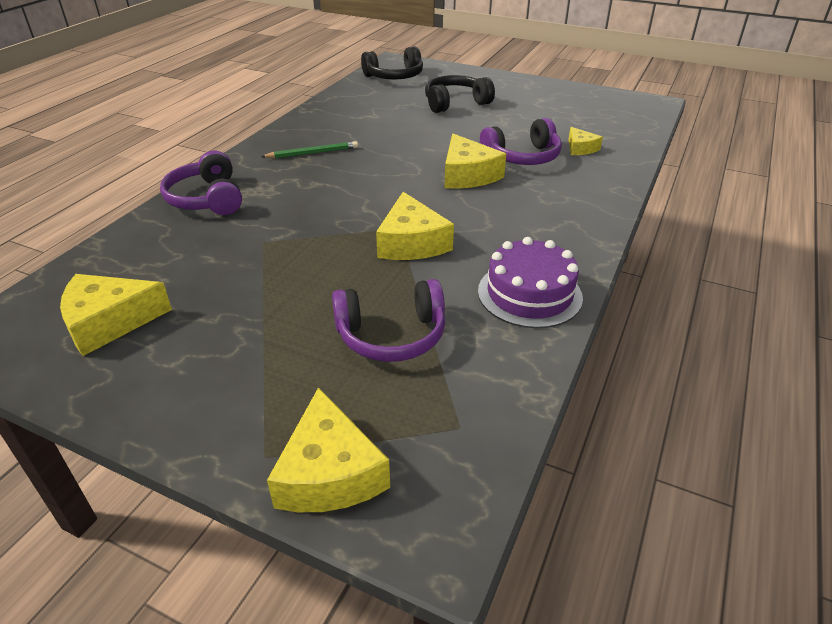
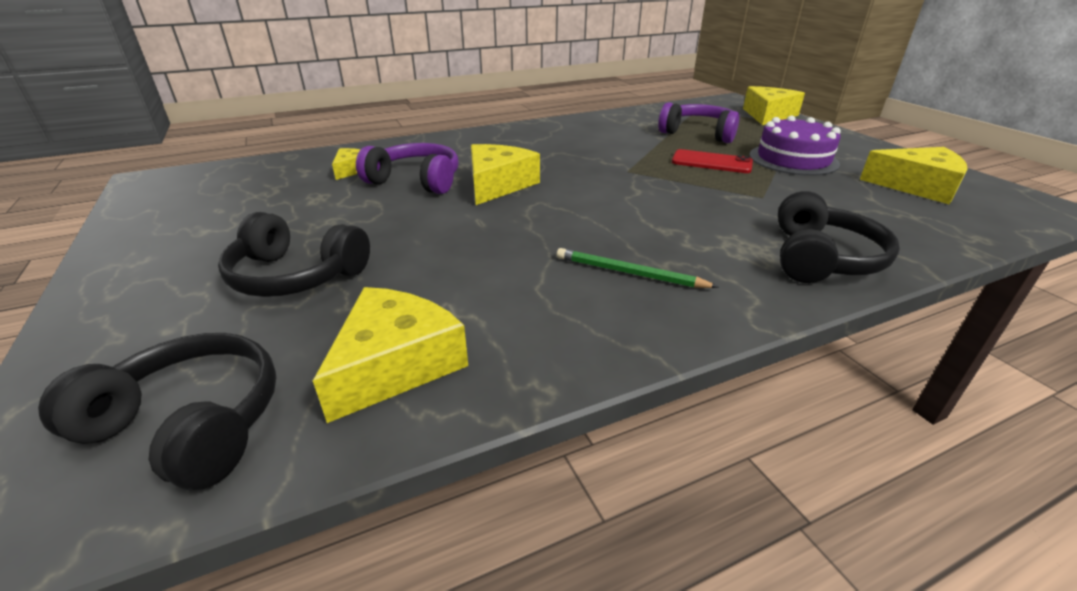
camera: 140 degrees left, 5 degrees down
(207, 199) = (821, 258): purple headphones -> black headphones
(334, 274) = (711, 162): none -> red phone
(411, 242) = (629, 160): yellow cheese -> yellow cheese (395, 364)
(529, 294) = (593, 125): purple cake -> purple cake (793, 159)

